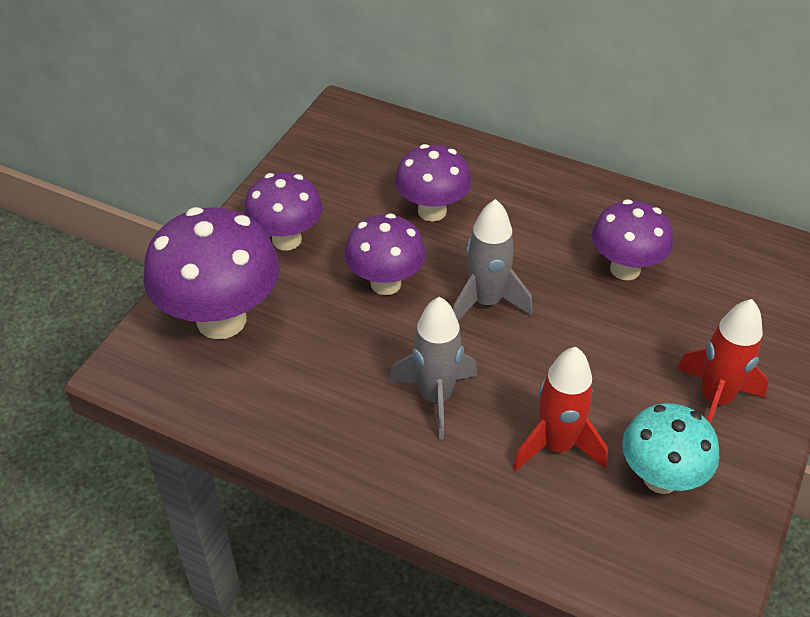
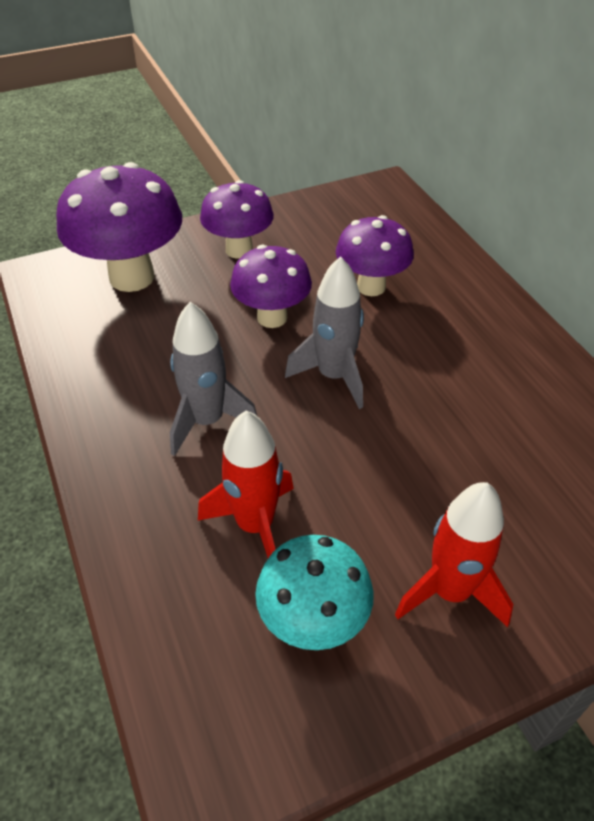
camera: 40 degrees right, 0 degrees up
(625, 269) = (491, 423): purple mushroom -> none

